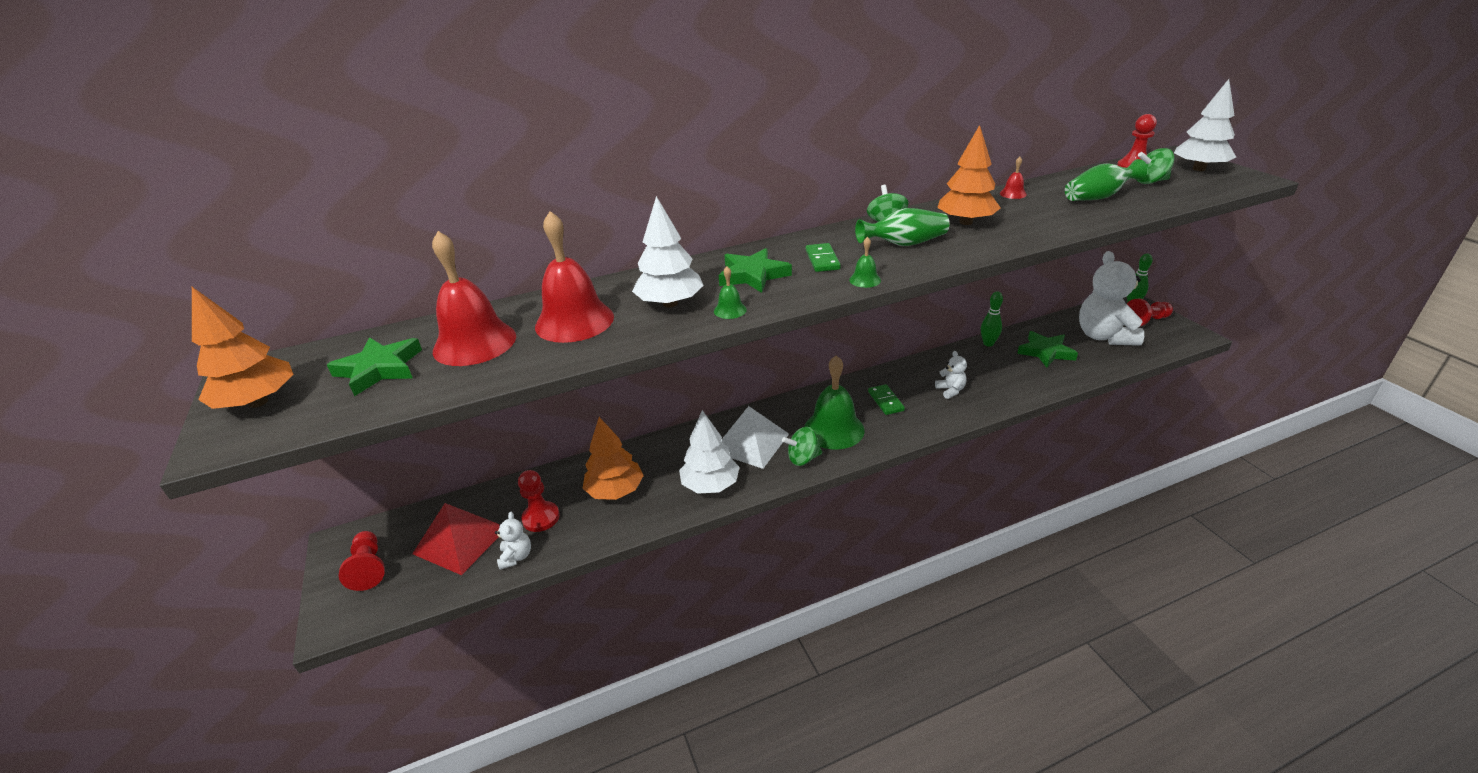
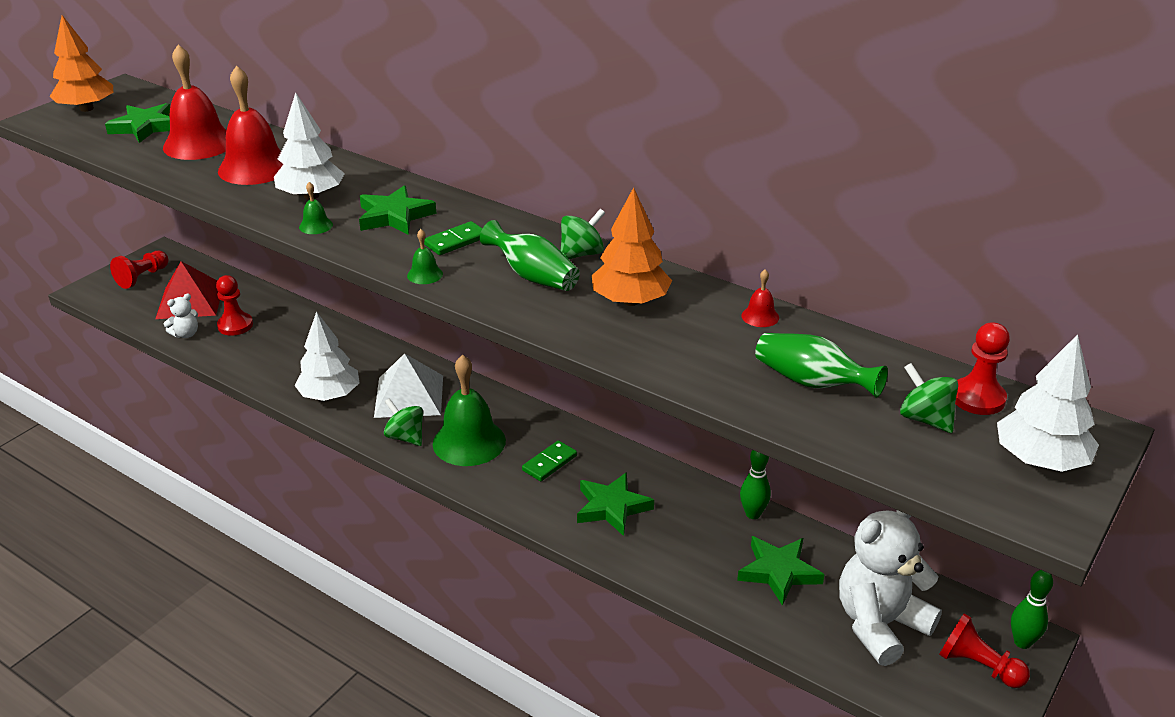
camera: 55 degrees right, 0 degrees up
(615, 491) = (290, 347): orange tree -> none
(950, 390) = (612, 507): white teddy bear -> green star

